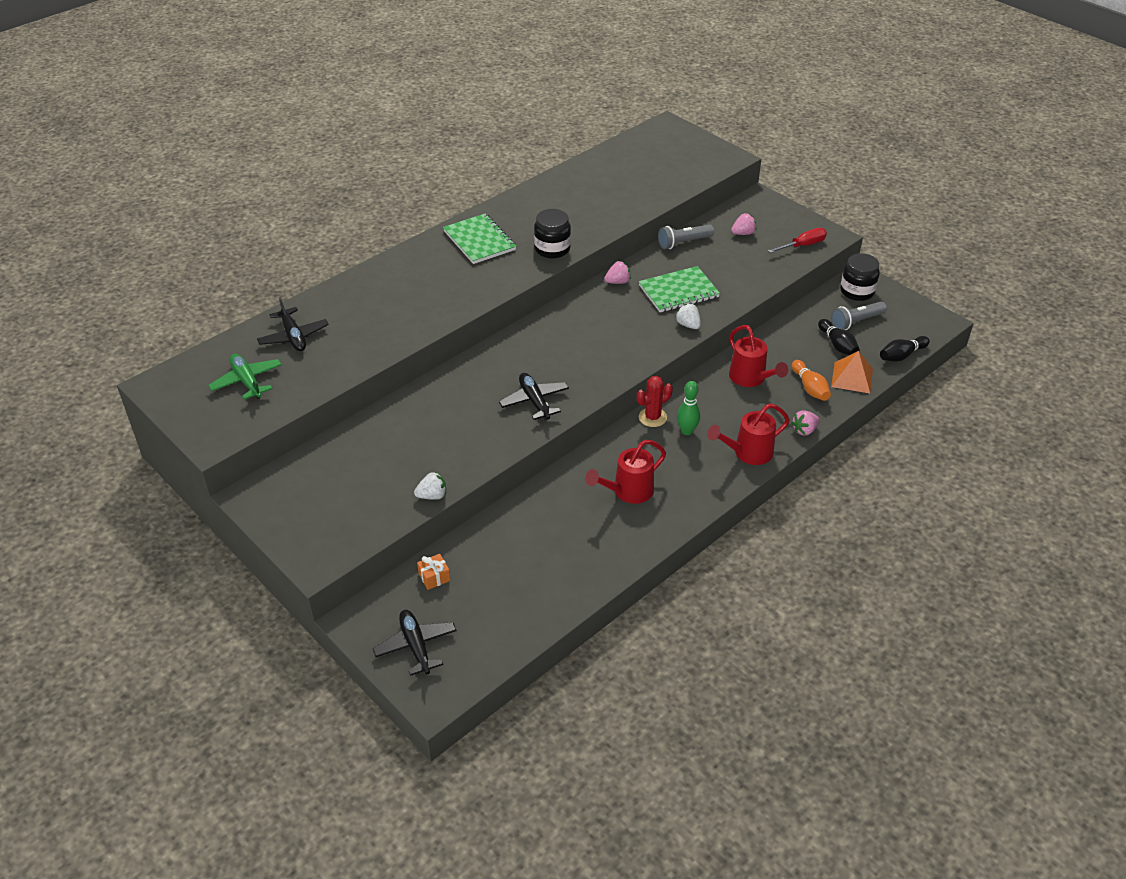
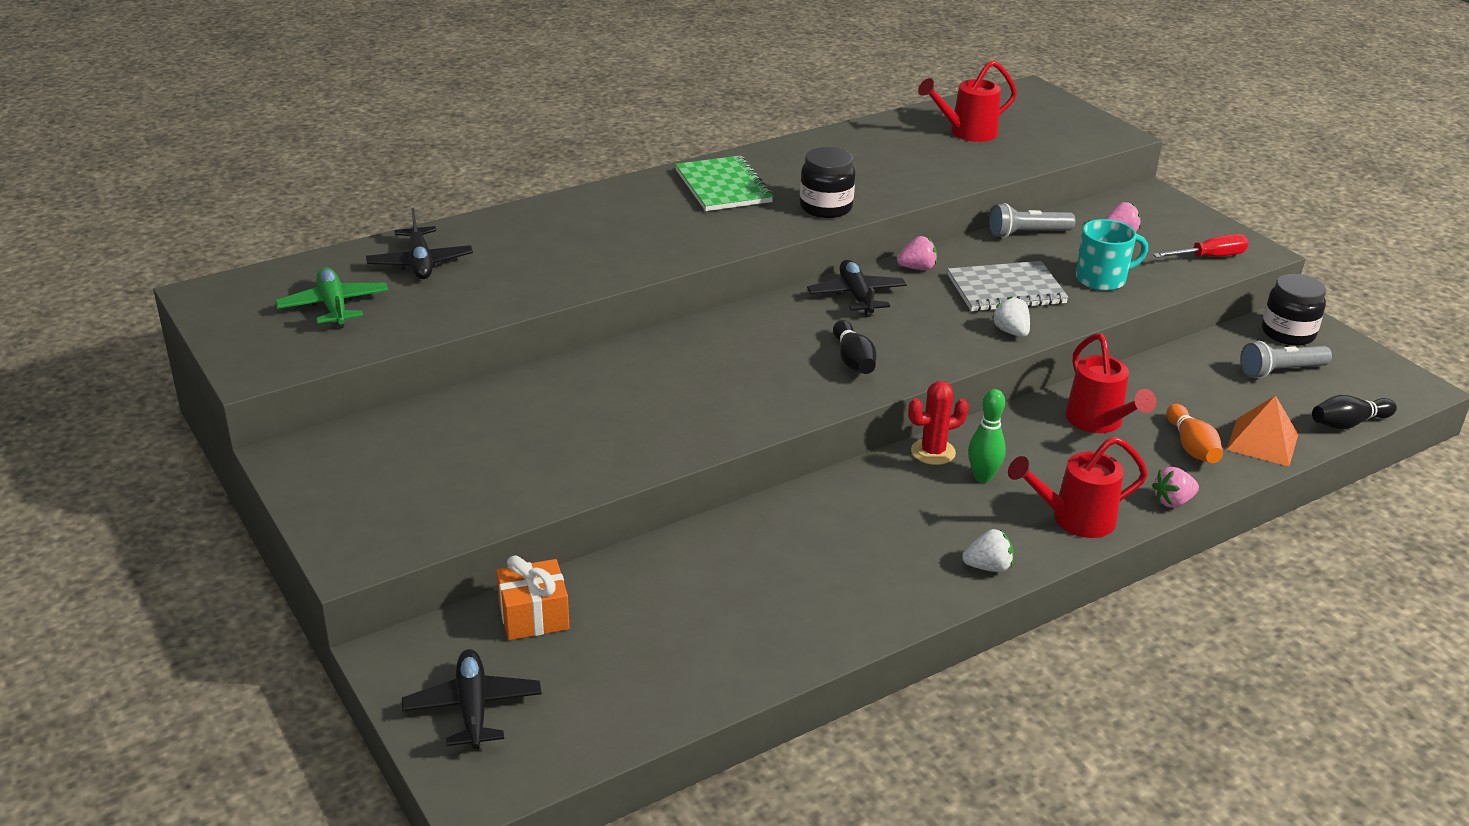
camera: 10 degrees right, 10 degrees down
(432, 496) = (558, 495): white strawberry -> white strawberry (988, 567)
(434, 577) = (533, 616): orange gift -> orange gift, size x1.54
(534, 401) = (751, 396): black plane -> black plane (856, 296)
(628, 491) = (870, 544): red watering can -> red watering can (967, 133)
(678, 291) = (1006, 290): green notebook -> grey notebook
(738, 274) = (1102, 279): none -> turquoise mug
(837, 345) = (1246, 397): black bowling pin -> black bowling pin (853, 360)

